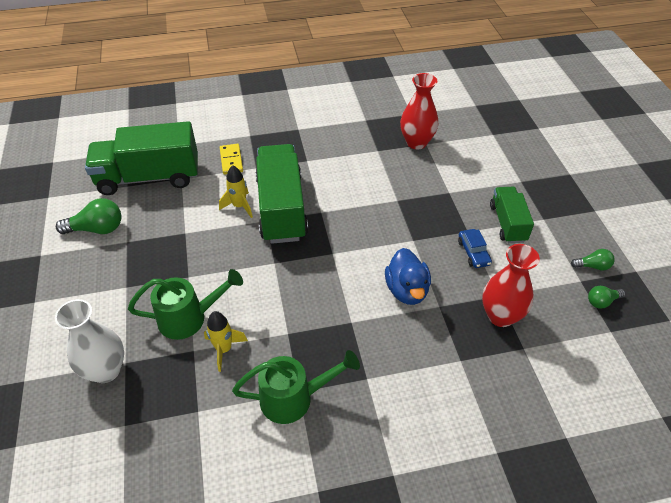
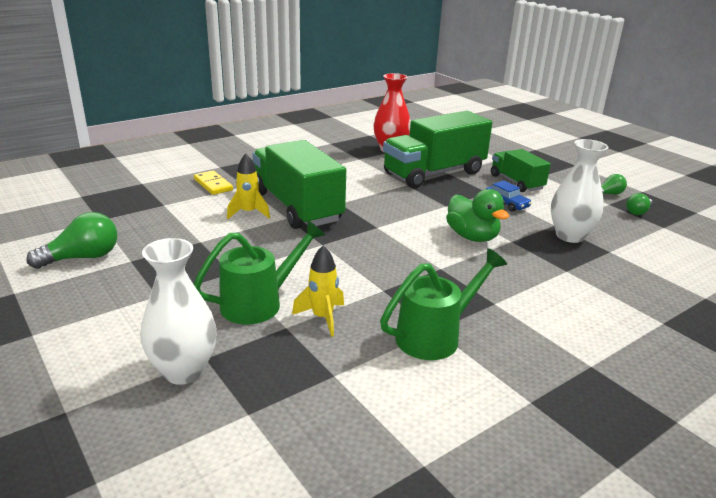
camera: 25 degrees left, 20 degrees down
(149, 177) = (123, 210): green truck -> green truck (434, 173)
(407, 290) = (472, 237): blue duck -> green duck
(500, 316) = (570, 236): red vase -> white vase

